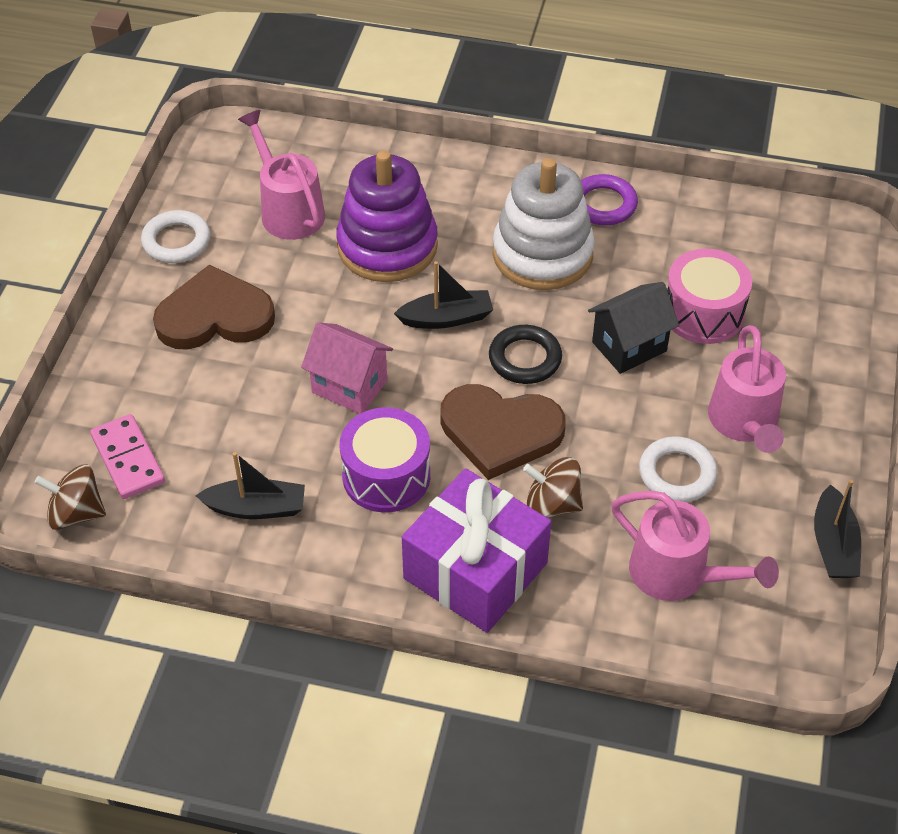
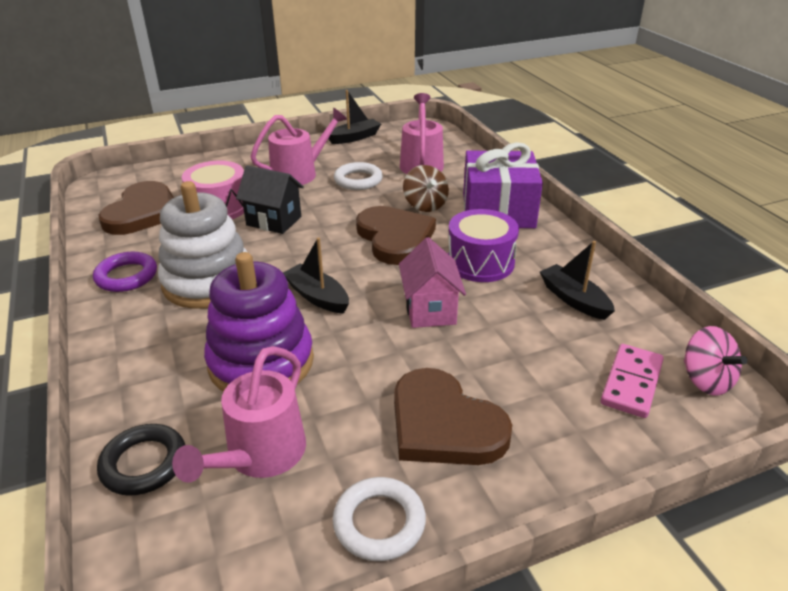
camera: 125 degrees left, 15 degrees down
(76, 513) = (705, 380): brown spinning top -> pink spinning top
(525, 358) = (323, 251): black ring -> black ring (144, 463)
(740, 248) = (143, 212): none -> brown heart

